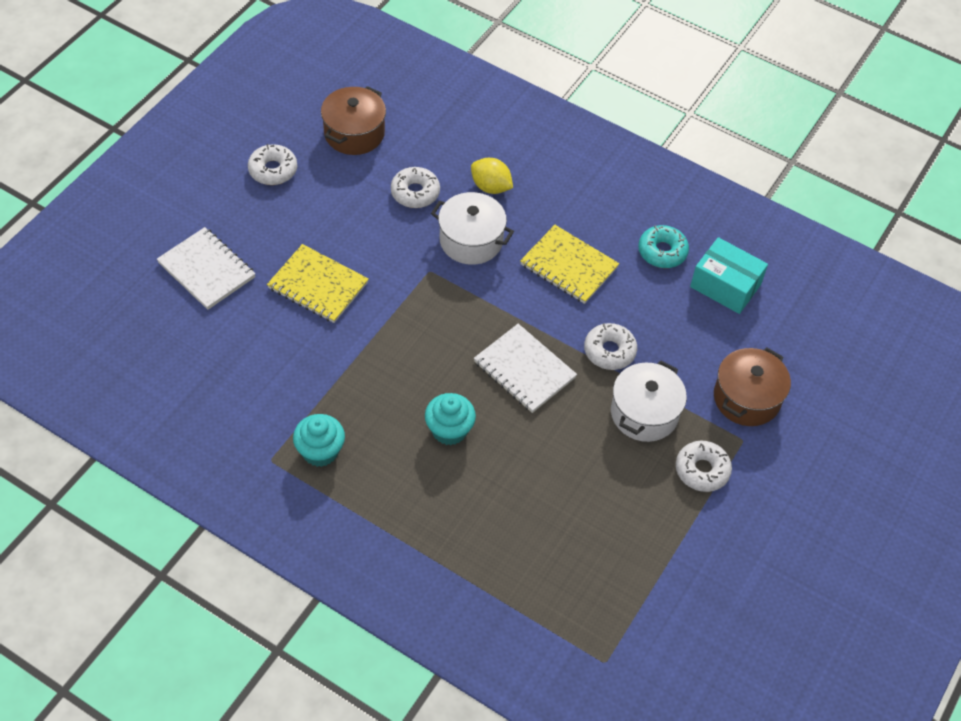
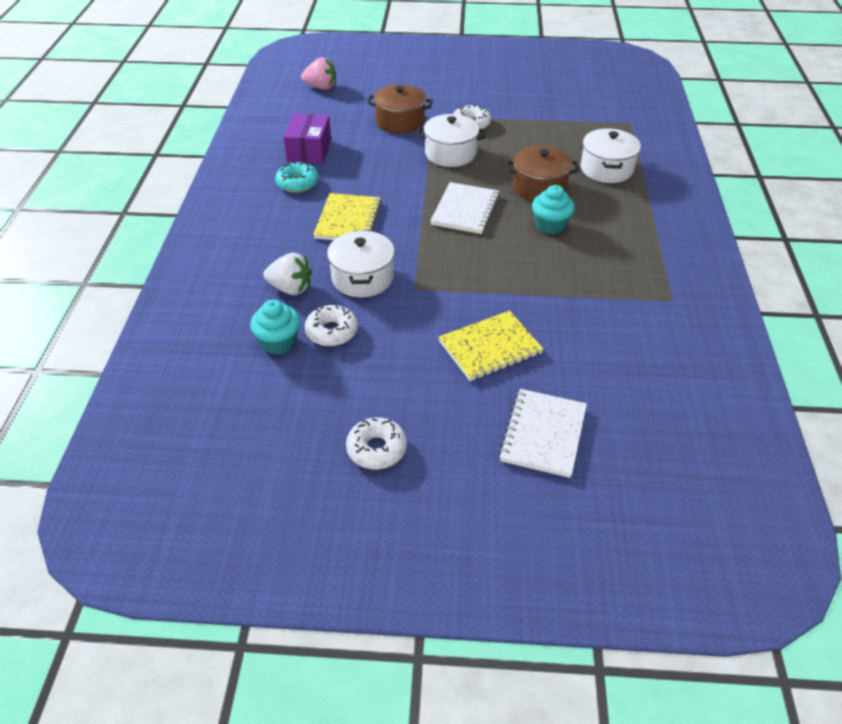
camera: 115 degrees left, 10 degrees down
(318, 286) = (490, 348): yellow notebook -> yellow notebook turned 60 degrees clockwise
(320, 451) = (635, 278): turquoise cupcake -> turquoise cupcake (279, 342)
(354, 133) = (280, 408): brown pot -> brown pot (539, 187)
(490, 187) = (291, 288): yellow lemon -> white strawberry
(517, 556) = (606, 169): none -> white pot
(609, 351) = (412, 180): white donut -> none
(725, 285) = (309, 150): turquoise box -> purple box
(880, 355) = (321, 87): none -> pink strawberry

